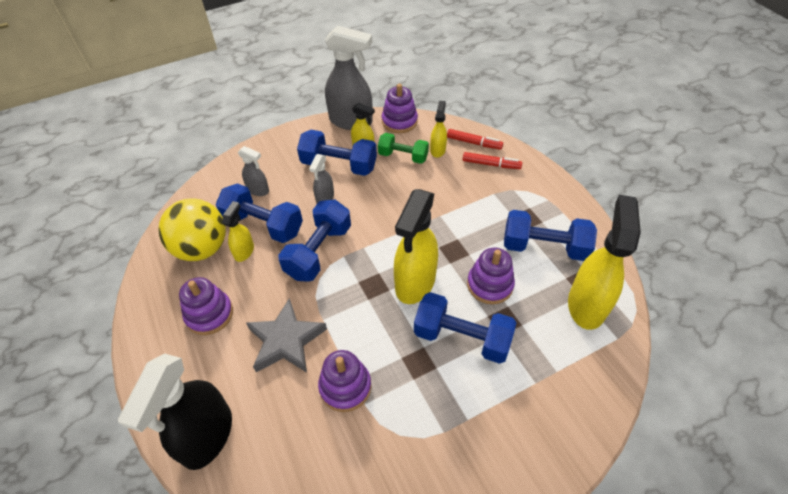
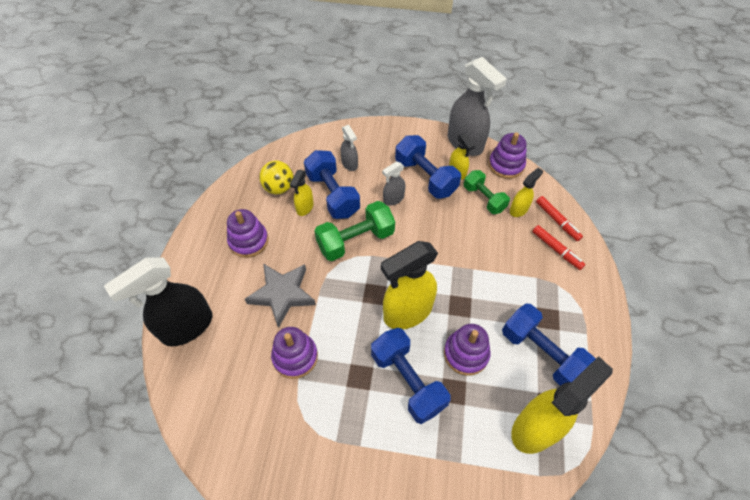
camera: 35 degrees right, 5 degrees up
(202, 248) = (279, 188): yellow ball -> yellow ball, size x0.64
(244, 251) = (304, 207): yellow spray bottle -> yellow spray bottle turned 150 degrees clockwise
(318, 251) = (355, 240): blue dumbbell -> green dumbbell

